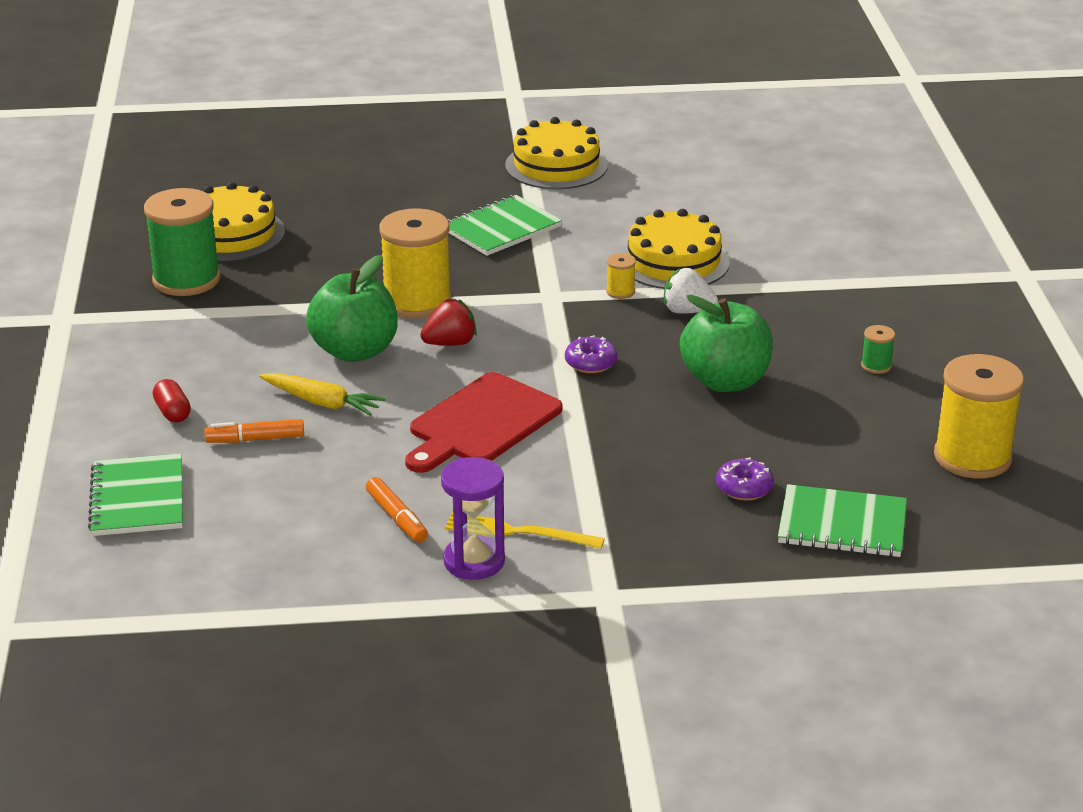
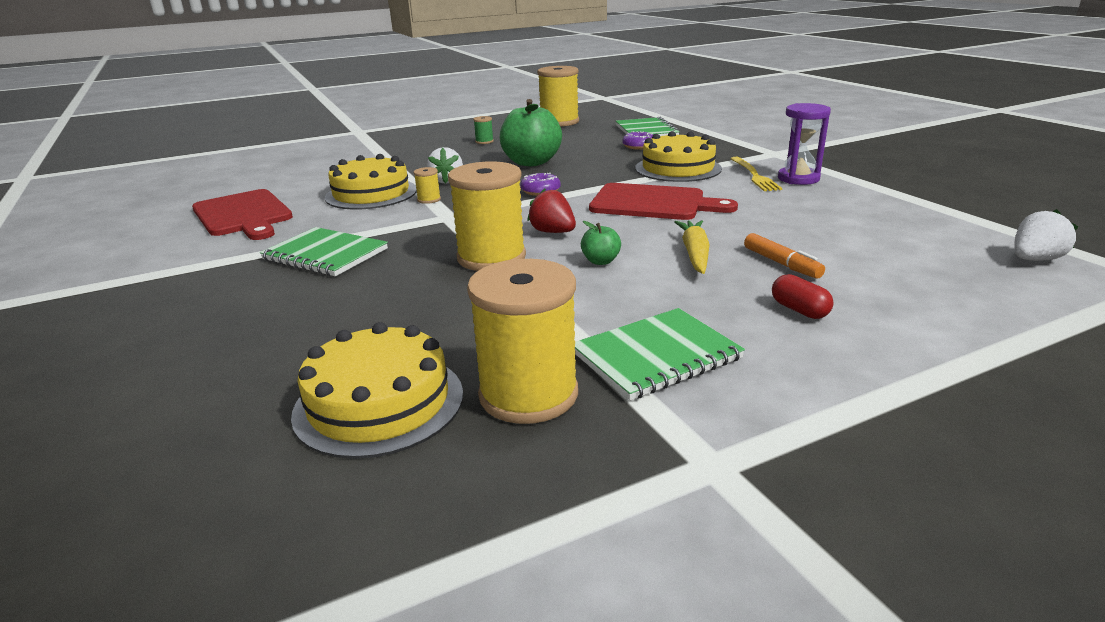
camera: 110 degrees left, 5 degrees down
(114, 585) = (1034, 259): none -> white strawberry
(137, 498) = (934, 284): green notebook -> green notebook (656, 356)
(172, 412) = (799, 310): red capsule -> red capsule turned 75 degrees counterclockwise
(186, 280) = (528, 394): green spool -> yellow spool
(355, 351) = (600, 261): green apple -> green apple, size x0.45
(397, 518) = (793, 202): orange marker -> none
(556, 165) = (172, 259): yellow cake -> yellow cake (678, 168)
(657, 193) = (243, 215): none -> red cutting board

